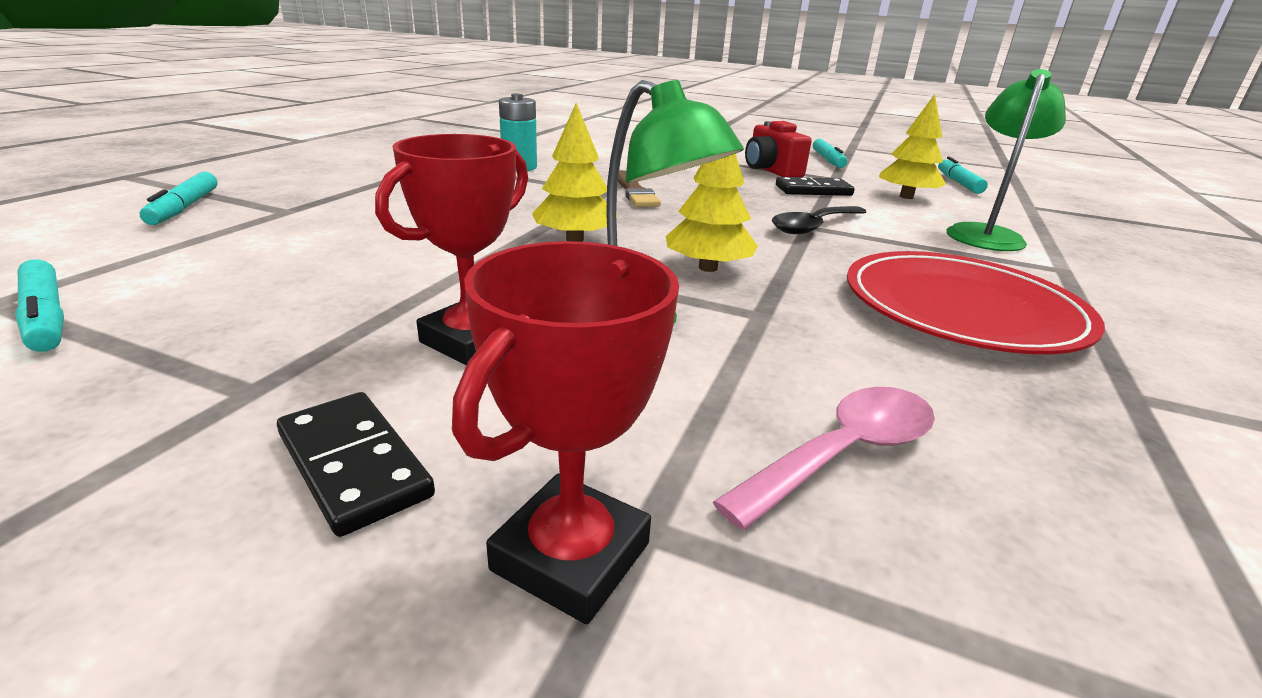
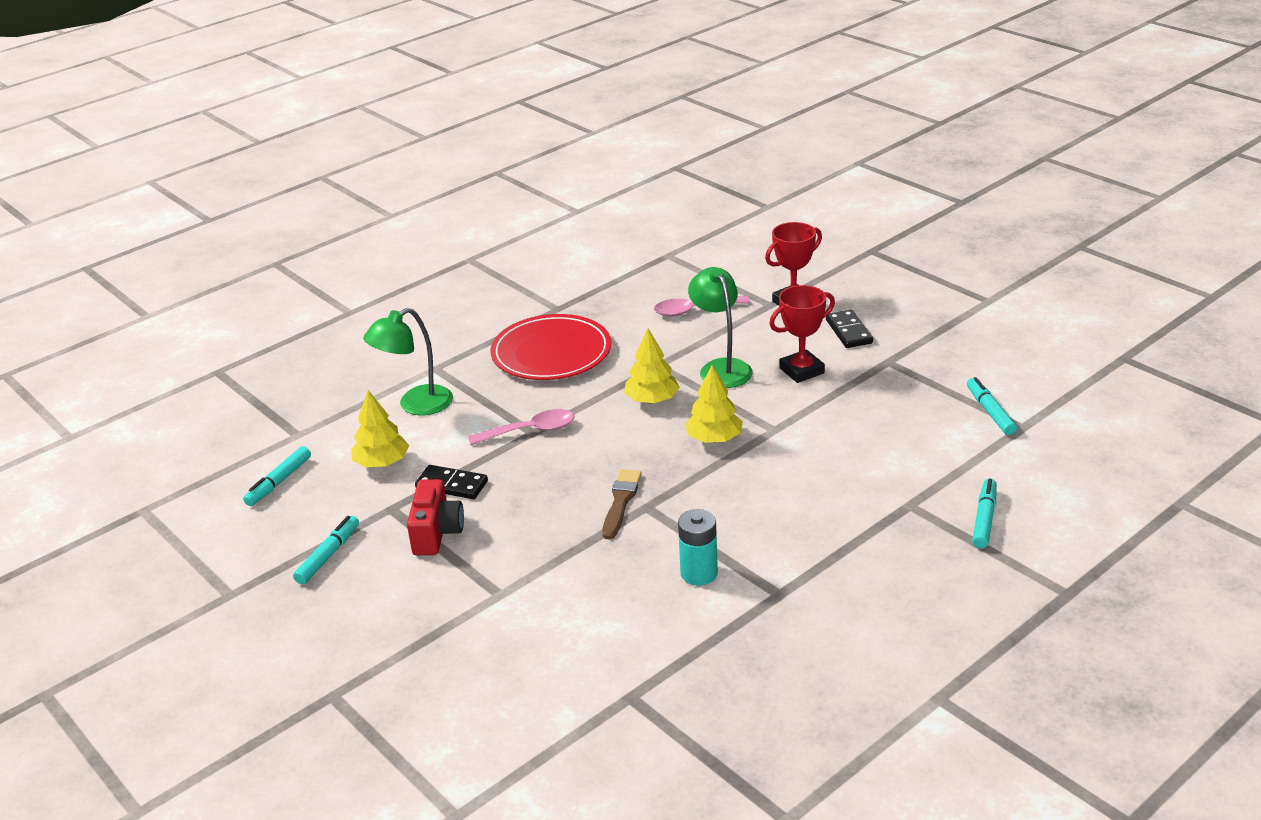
camera: 150 degrees left, 5 degrees up
(813, 227) = (530, 431): black spoon -> pink spoon

